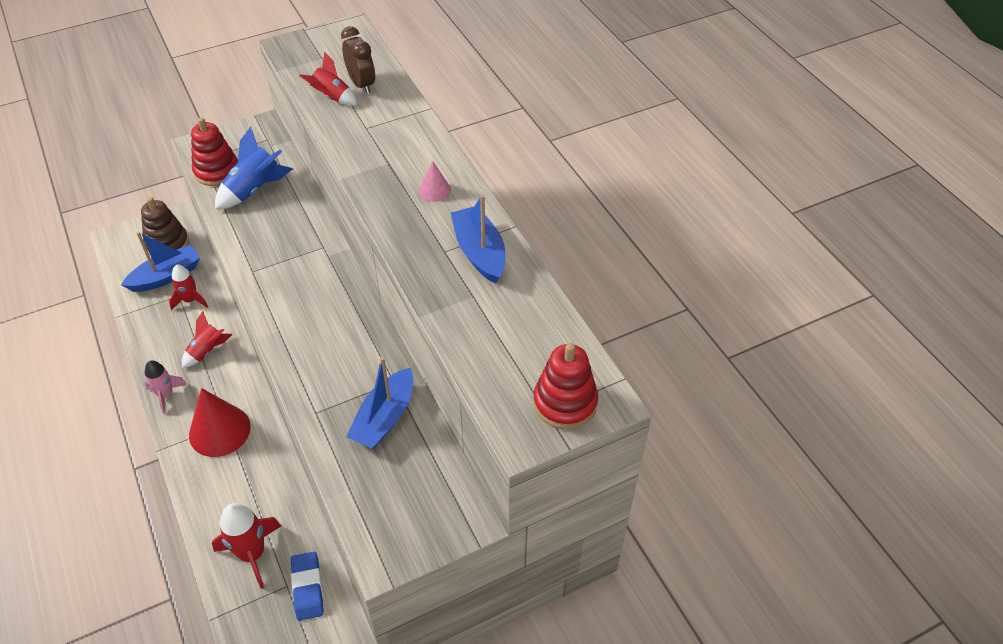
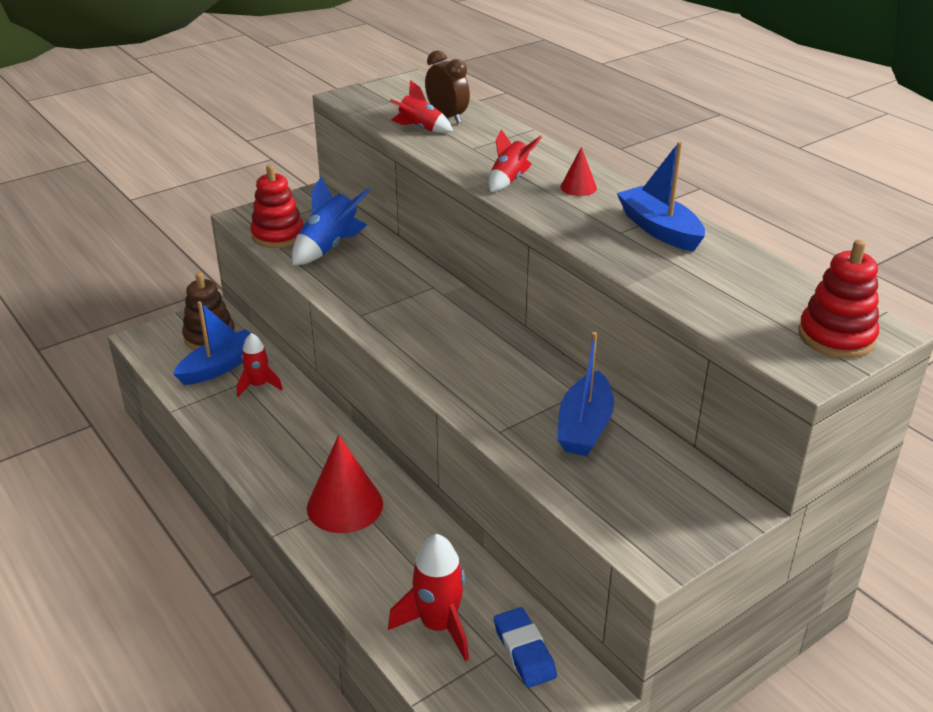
camera: 10 degrees left, 15 degrees down
(166, 395) = (263, 479): pink rocket -> none
(207, 351) = (298, 431): red rocket -> red rocket (509, 179)
(434, 190) = (578, 187): pink cone -> red cone

